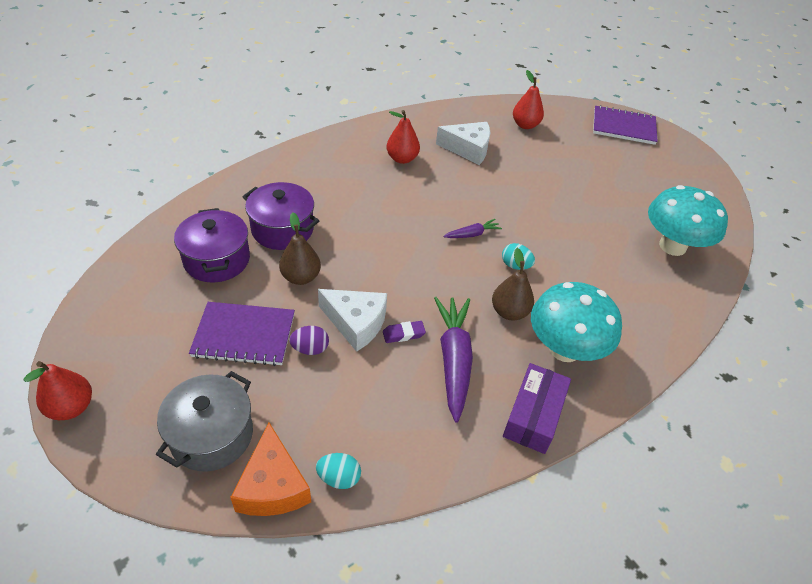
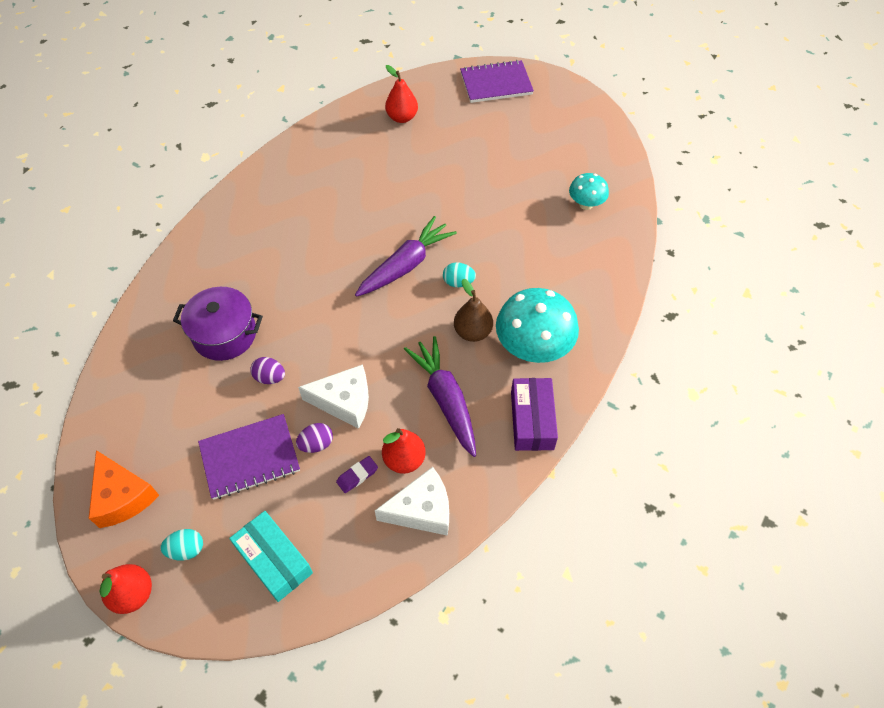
camera: 20 degrees left, 10 degrees up
(211, 435) = (274, 560): grey pot -> turquoise box
(217, 260) = (179, 393): purple pot -> none
(273, 486) = (350, 578): orange cheese -> orange cheese (123, 496)
(301, 277) = (270, 377): brown pear -> purple egg
(339, 478) = (400, 546): turquoise egg -> turquoise egg (186, 549)
(402, 159) = (300, 206): red pear -> red pear (404, 459)
(403, 334) = (391, 393): purple eraser -> purple eraser (357, 476)
(468, 149) = (359, 169): white cheese -> white cheese (422, 510)
(472, 234) = (405, 265): purple carrot -> purple carrot, size x2.03
(672, 246) = (585, 204): turquoise mushroom -> turquoise mushroom, size x0.55

